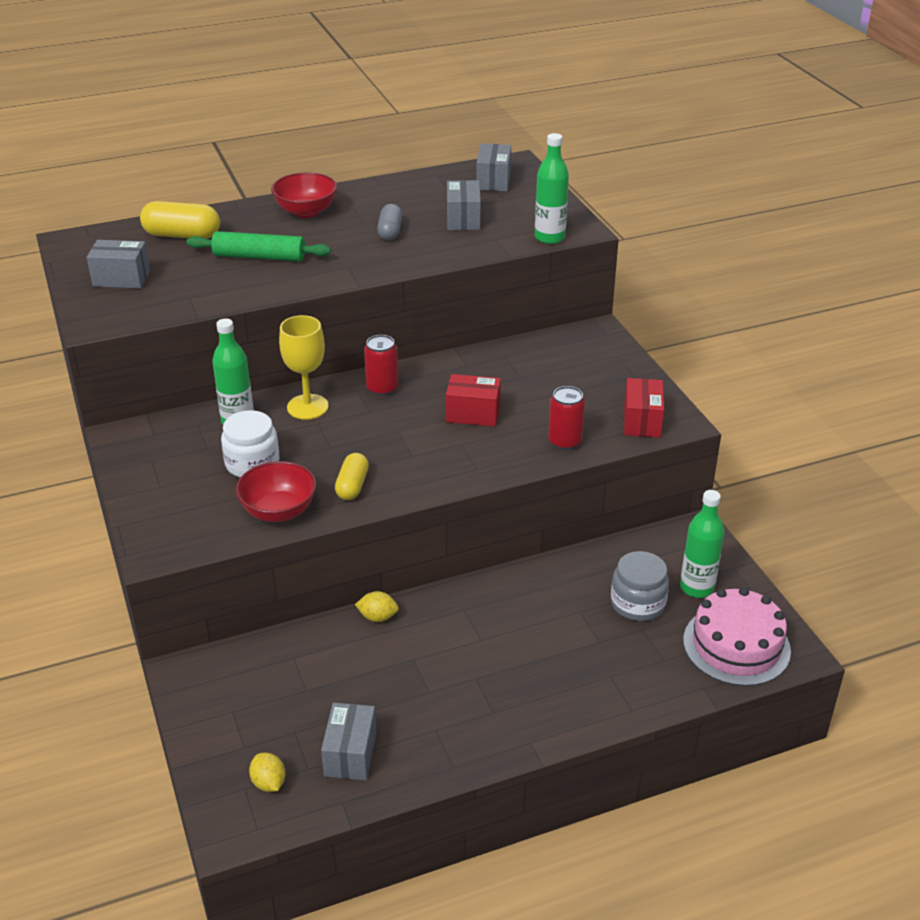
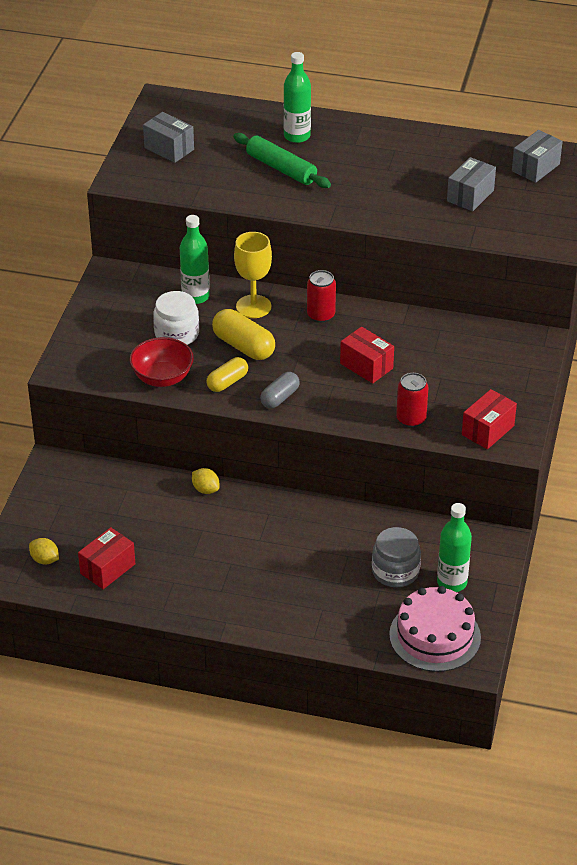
camera: 35 degrees right, 5 degrees up
(182, 235) = (244, 126): yellow capsule -> yellow capsule (244, 346)
(269, 783) = (45, 560): yellow lemon -> yellow lemon turned 60 degrees counterclockwise
(306, 211) = (355, 139): red bowl -> none
(350, 754) = (108, 569): grey box -> red box
(390, 231) = (400, 184): grey capsule -> grey capsule (280, 397)
(549, 237) = (520, 242): green bottle -> green bottle (297, 136)

